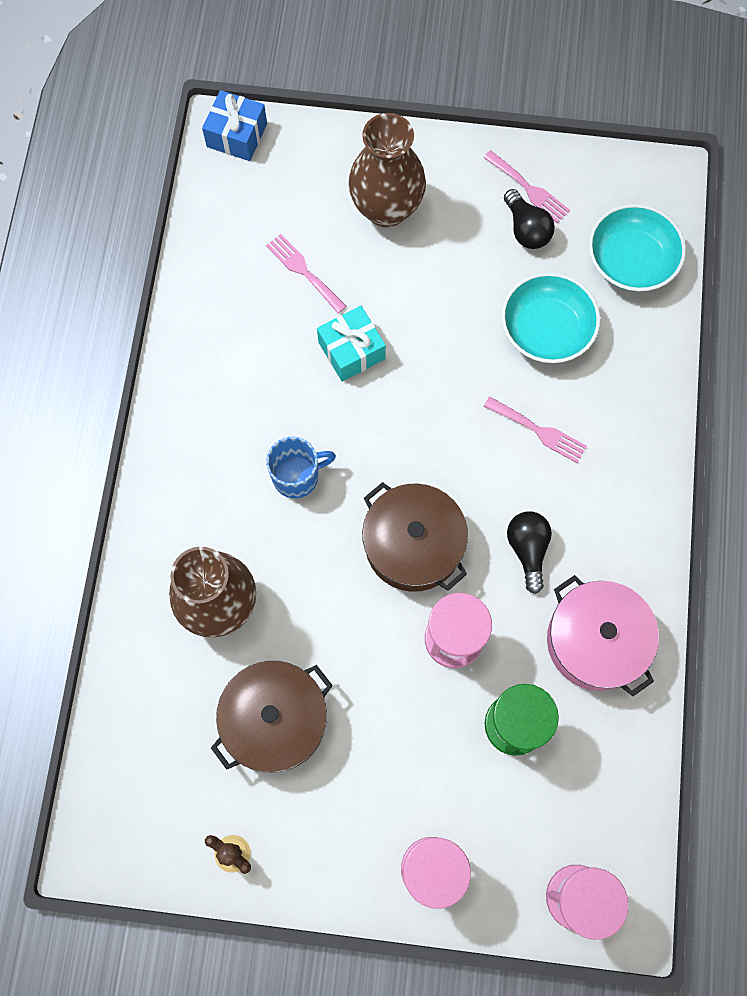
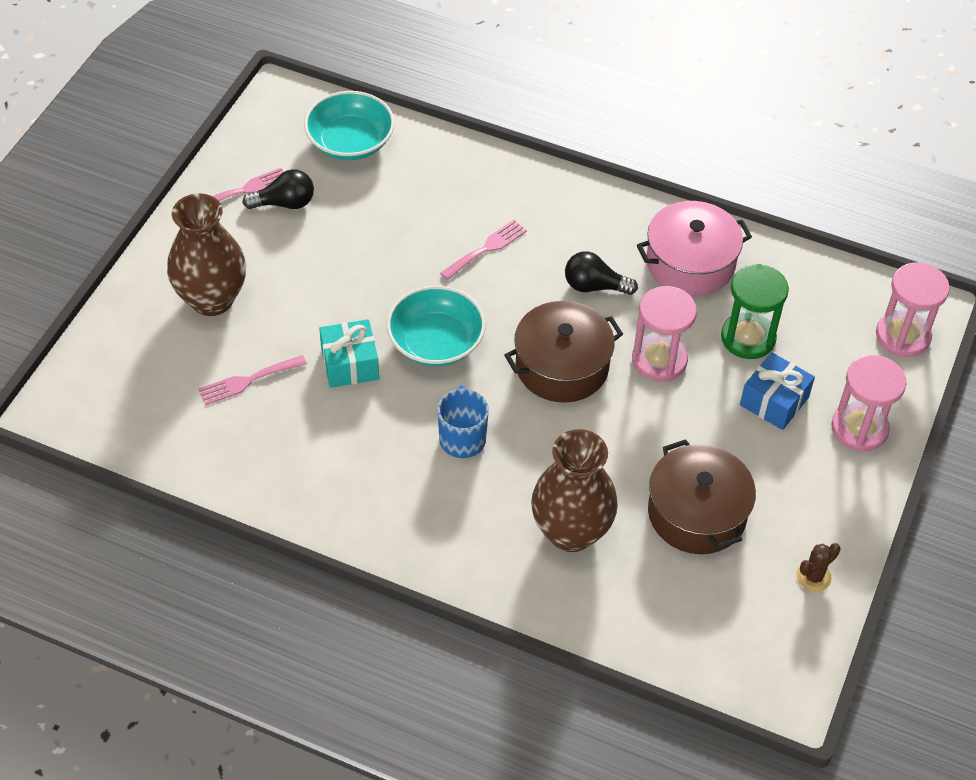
camera: 75 degrees left, 20 degrees down
(237, 135) = (65, 400): blue gift -> blue gift (774, 401)
(546, 329) = (391, 217): turquoise bowl -> turquoise bowl (436, 342)

